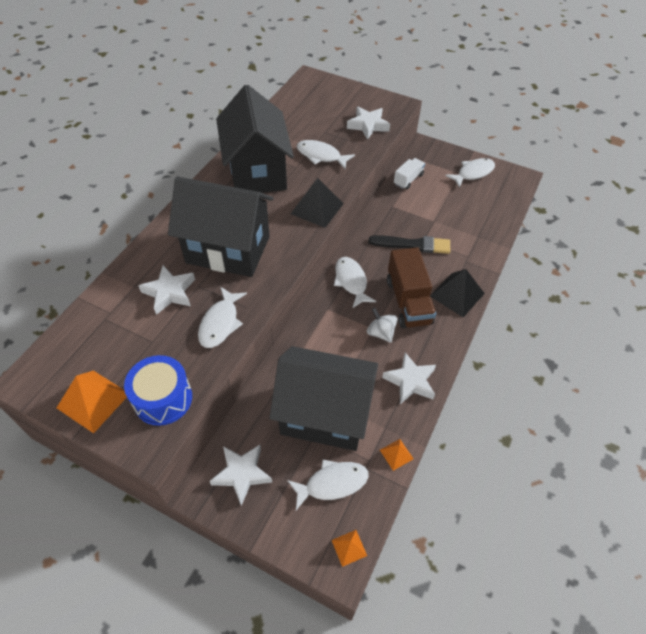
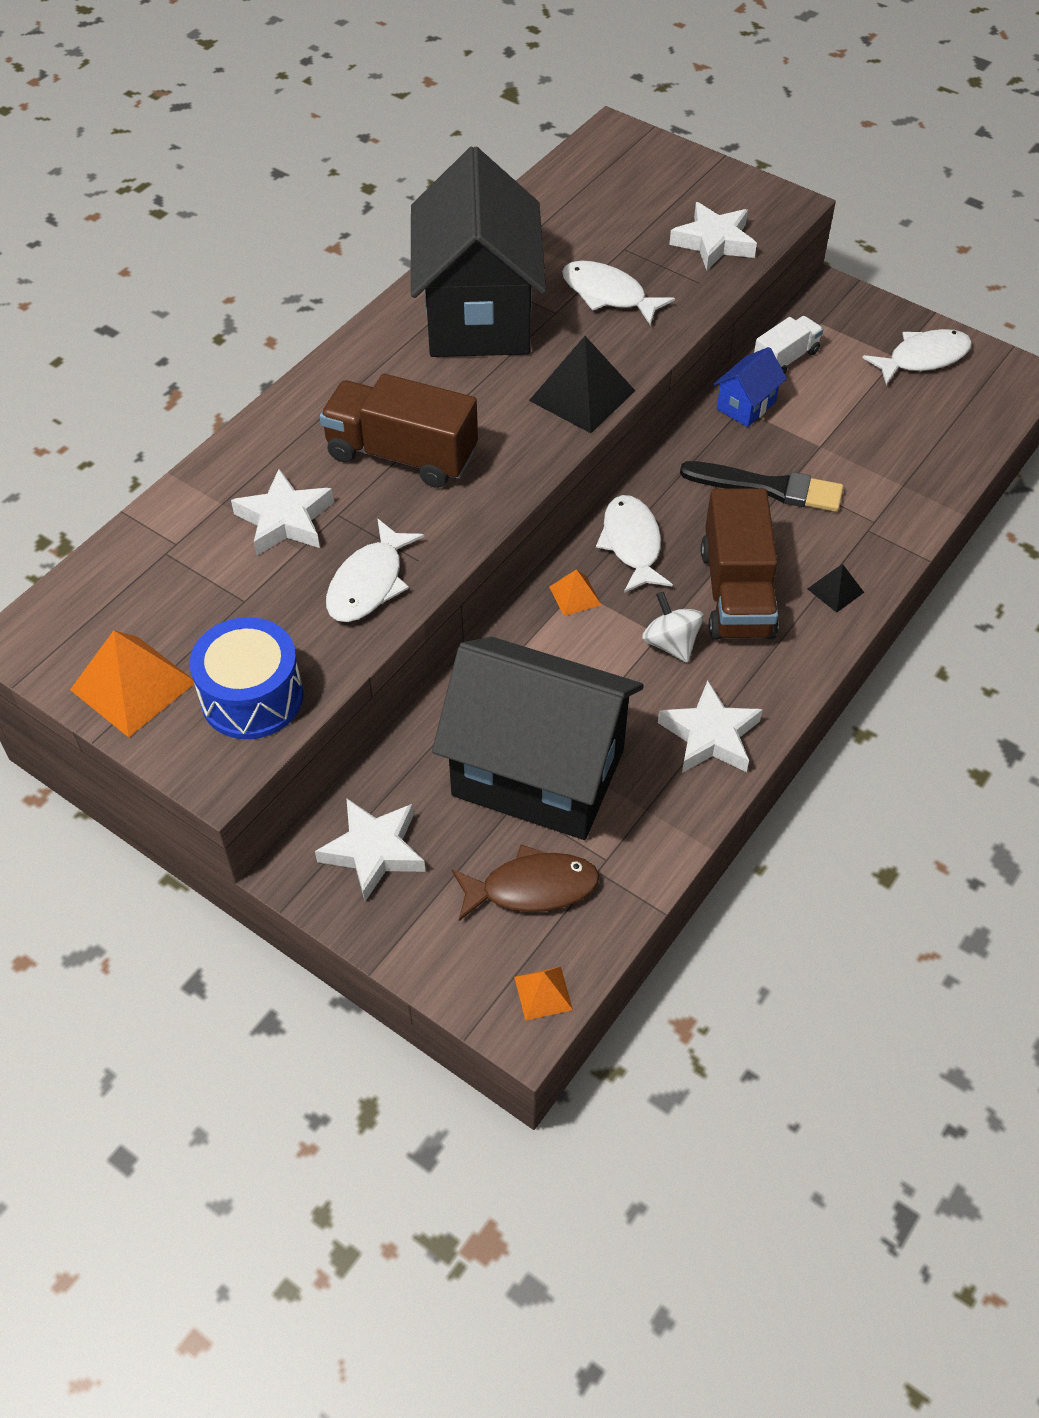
camera: 10 degrees right, 0 degrees up
(228, 249) = (401, 455): black house -> brown truck
(332, 483) = (532, 887): white fish -> brown fish
(394, 204) = (746, 405): none -> blue house
(396, 454) = (658, 855): orange pyramid -> orange pyramid (575, 595)
(457, 294) = (835, 590): black pyramid -> black pyramid, size x0.52

